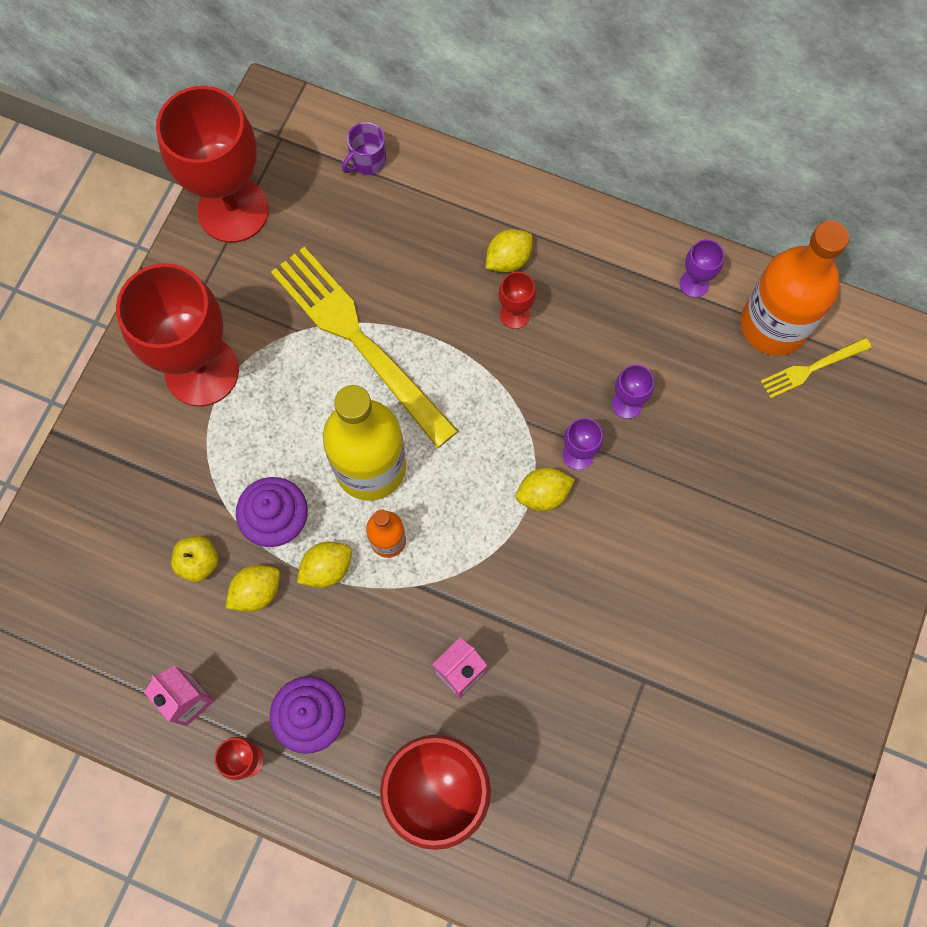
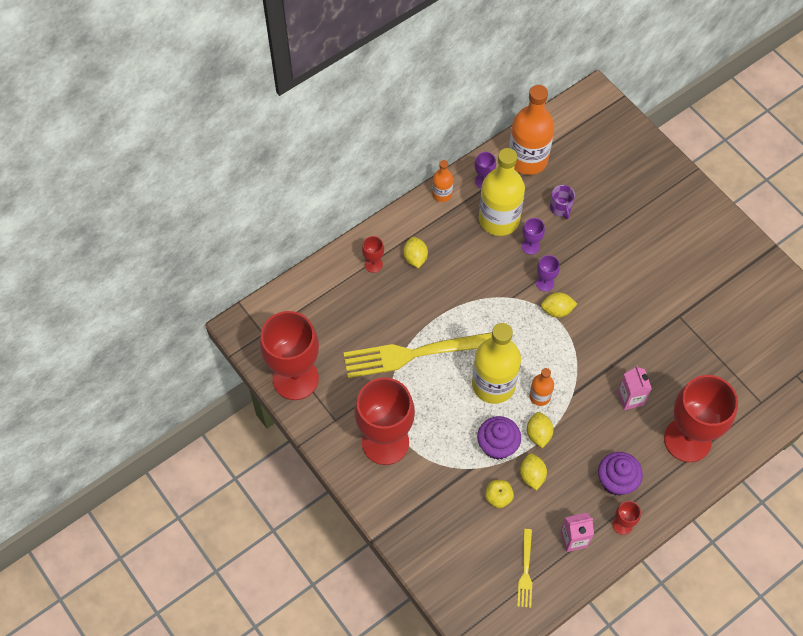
camera: 60 degrees left, 10 degrees down
(367, 161) = (310, 295): purple mug -> purple mug (560, 208)
(515, 315) = (449, 271): red goblet -> red goblet (373, 264)
(543, 494) = (557, 310): yellow lemon -> yellow lemon turned 75 degrees clockwise
(635, 240) = (442, 194): none -> orange bottle
(644, 337) = (499, 219): none -> yellow bottle
(811, 368) = (560, 156): yellow fork -> yellow fork (525, 571)

